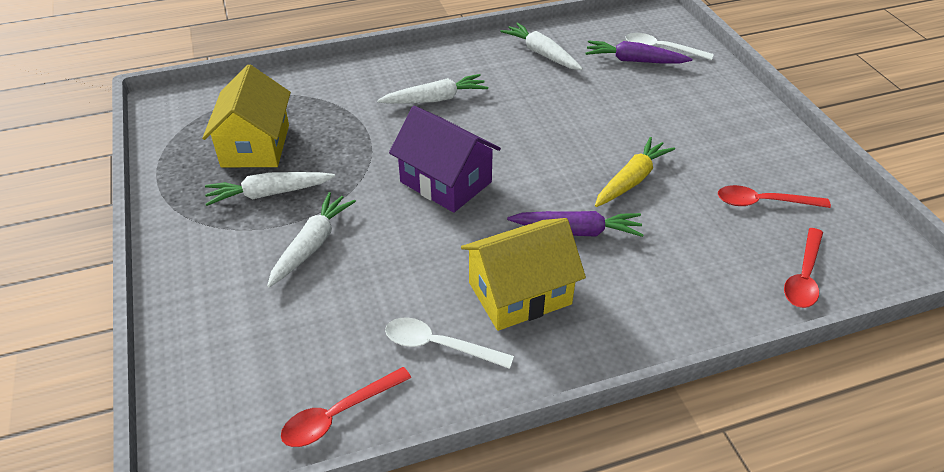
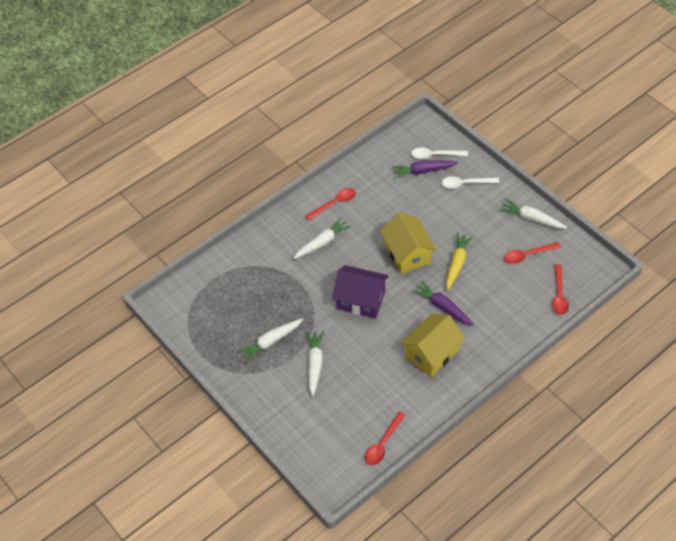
camera: 20 degrees left, 10 degrees up
(255, 145) = (240, 313): yellow house -> yellow house (407, 253)
(439, 345) = (408, 394): white spoon -> white spoon (465, 184)
(482, 63) = (334, 203): none -> red spoon
(541, 54) = (366, 183): white carrot -> white carrot (531, 218)
(577, 231) = (443, 307): purple carrot -> purple carrot turned 120 degrees counterclockwise

